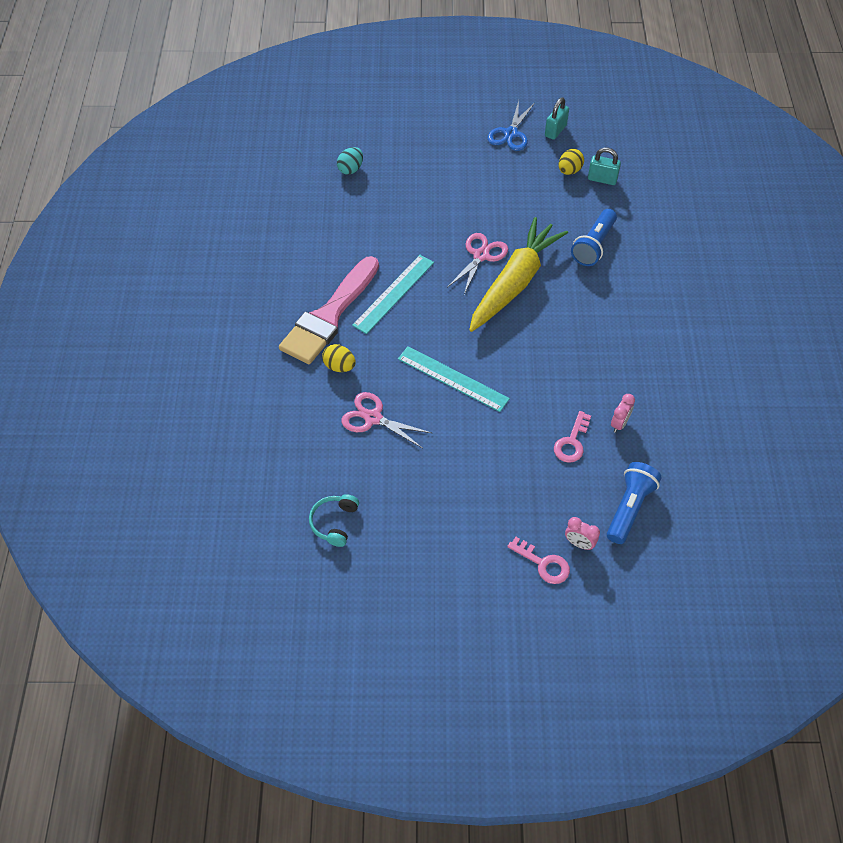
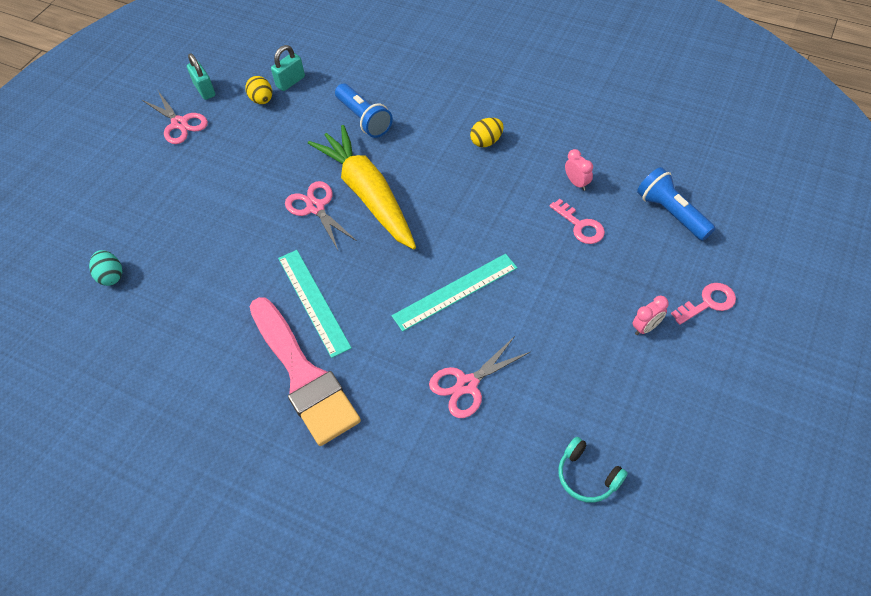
camera: 60 degrees left, 0 degrees up
(339, 366) = (380, 391): yellow egg -> yellow egg (486, 141)
(511, 133) = (179, 123): blue scissors -> pink scissors
(579, 543) = (696, 266): pink clock -> pink clock (646, 327)

